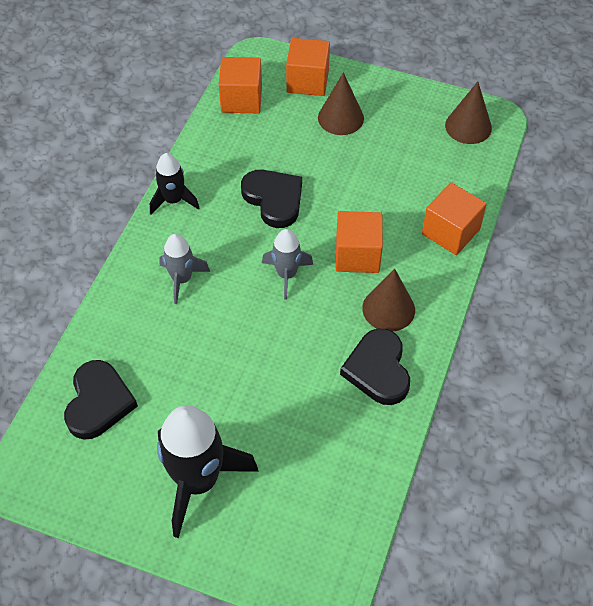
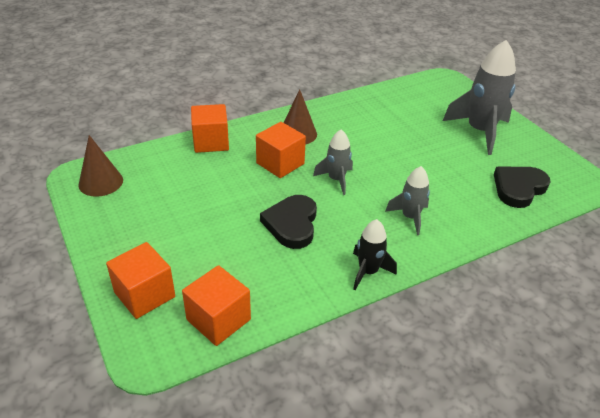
camera: 140 degrees left, 15 degrees down
(198, 481) = (479, 131): black rocket -> grey rocket
(340, 118) = (167, 246): brown cone -> none
(378, 370) = (337, 118): black heart -> none

